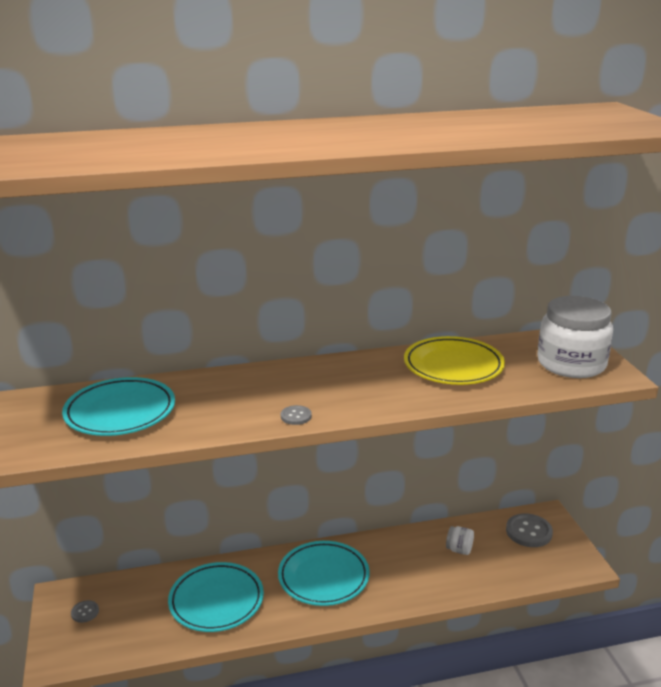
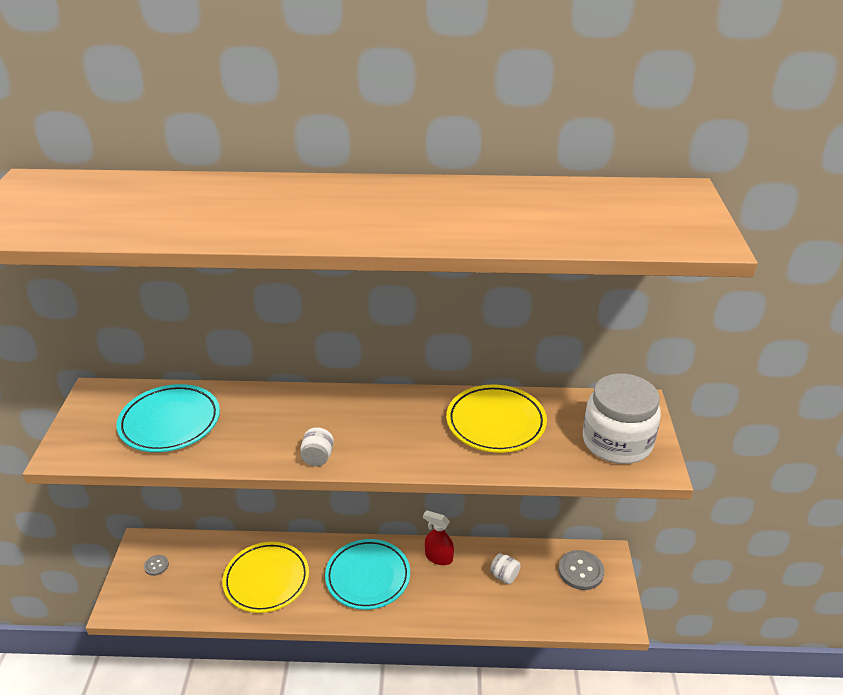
camera: 15 degrees right, 10 degrees up
(216, 601) = (266, 580): turquoise plate -> yellow plate
(296, 416) = (317, 458): grey button -> white jar
(387, 546) = (438, 557): none -> red spray bottle

